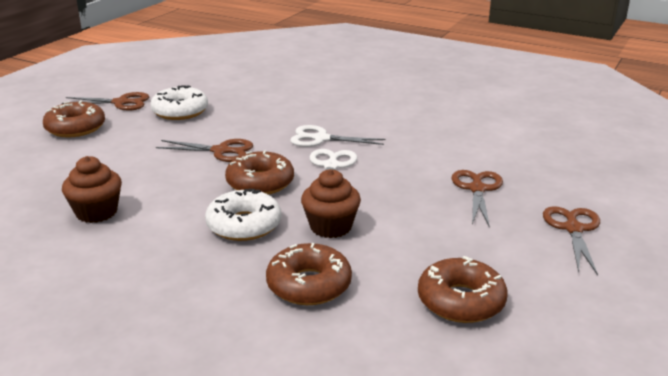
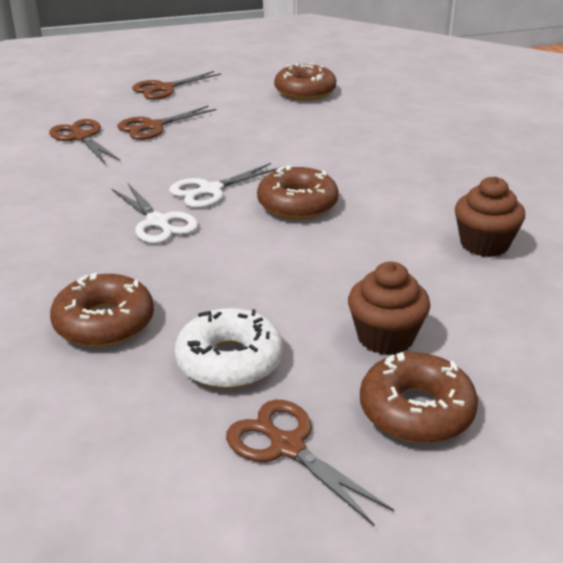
camera: 135 degrees left, 5 degrees up
(221, 151) = (279, 258): brown scissors -> brown scissors (82, 137)
(244, 225) = (365, 177): white donut -> none
(309, 285) = (376, 128): brown donut -> brown donut (104, 322)
(331, 227) = (304, 149): brown cupcake -> brown cupcake (385, 337)

